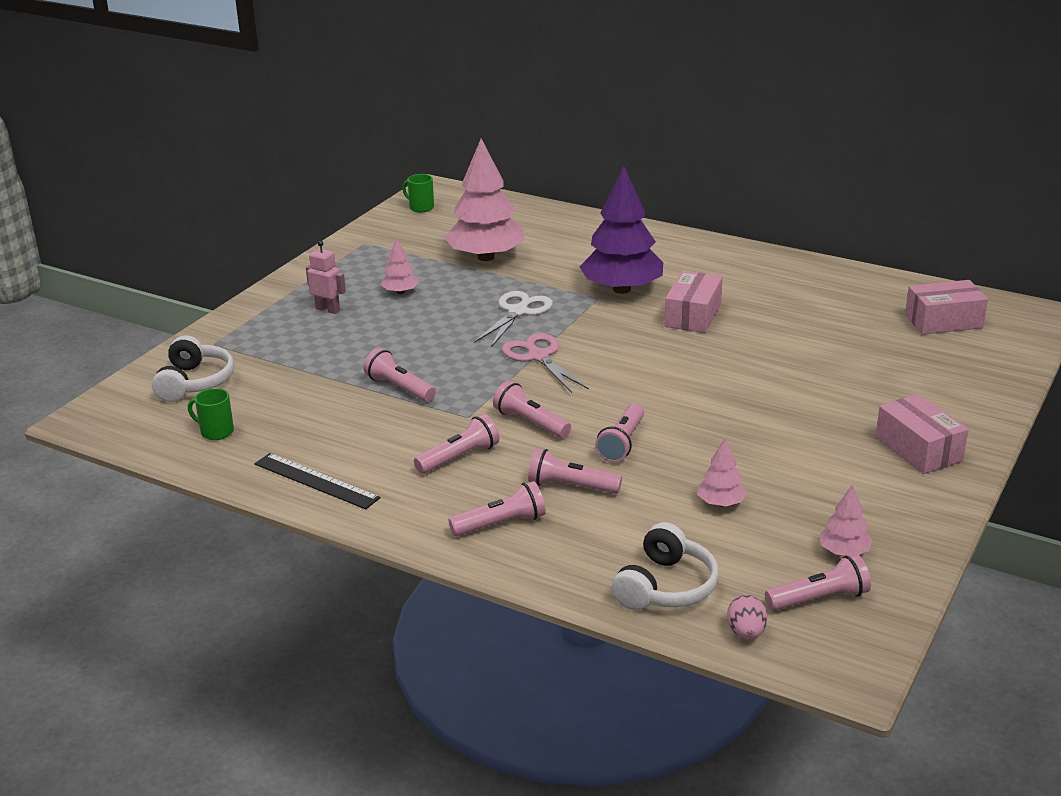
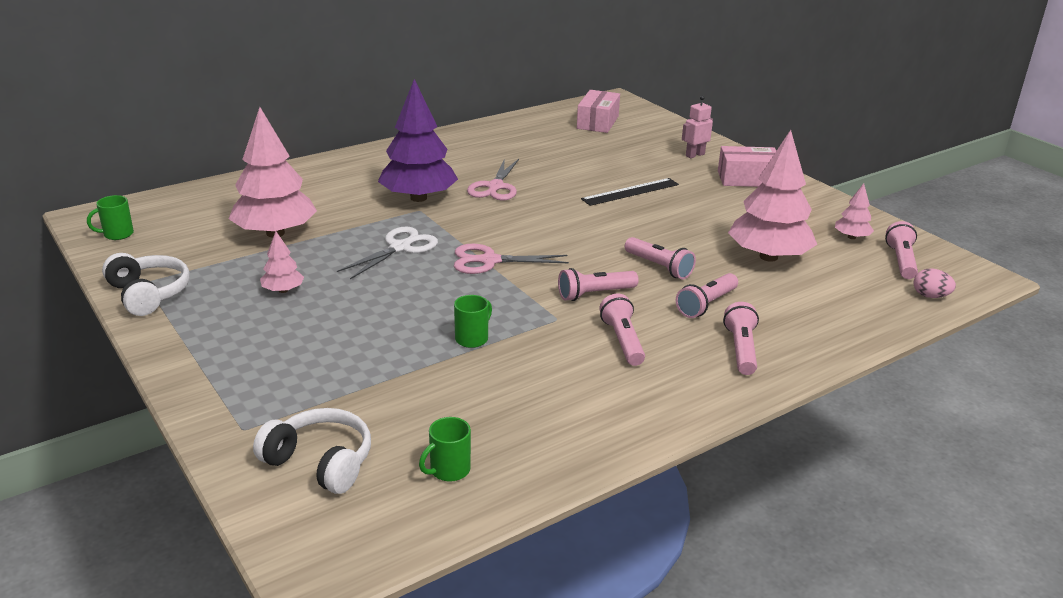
camera: 65 degrees left, 0 degrees up
(316, 481) = (602, 427): black ruler -> black ruler (630, 192)
(328, 309) = (263, 338): pink robot -> pink robot (695, 155)
(399, 388) = (472, 338): pink flashlight -> green mug
(518, 312) = (400, 248): white scissors -> white scissors turned 75 degrees clockwise
(665, 587) = (863, 307): white headphones -> white headphones (148, 294)
(693, 315) = (495, 187): pink box -> pink scissors
(720, 503) = (768, 257): pink tree -> pink tree, size x2.17

